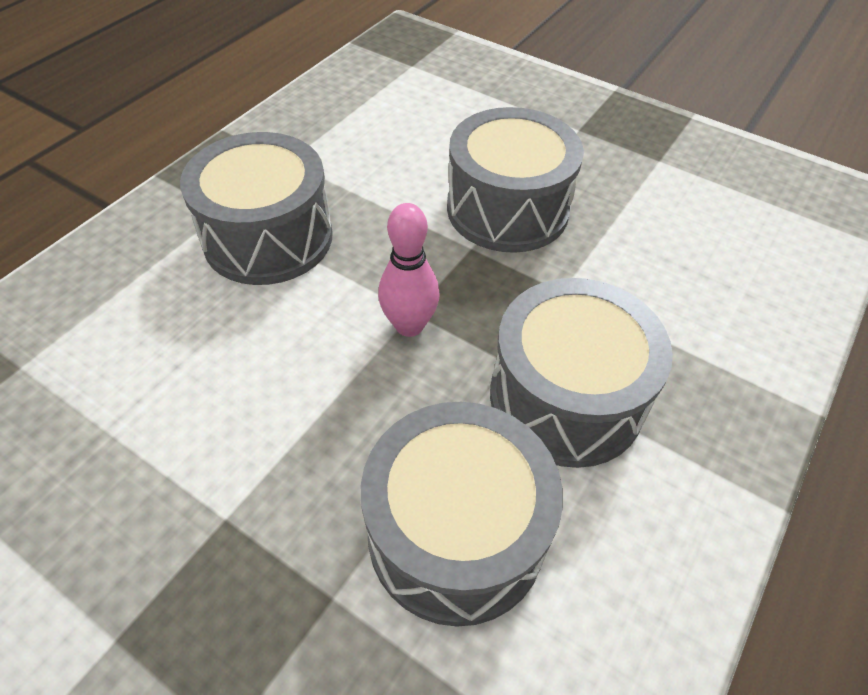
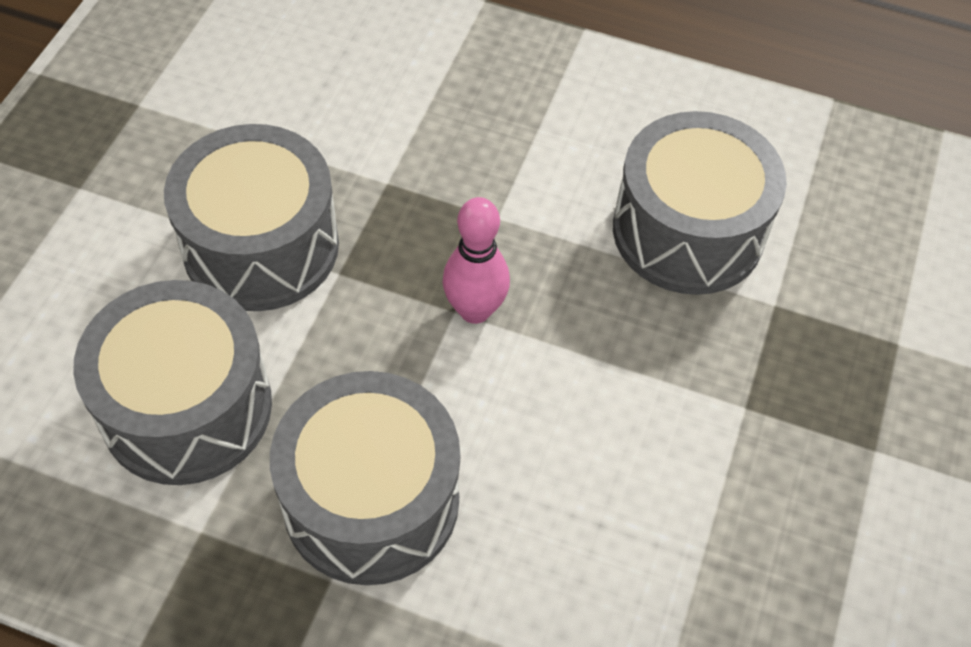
camera: 105 degrees left, 5 degrees up
(566, 398) = (525, 169): grey drum -> grey drum (187, 407)

